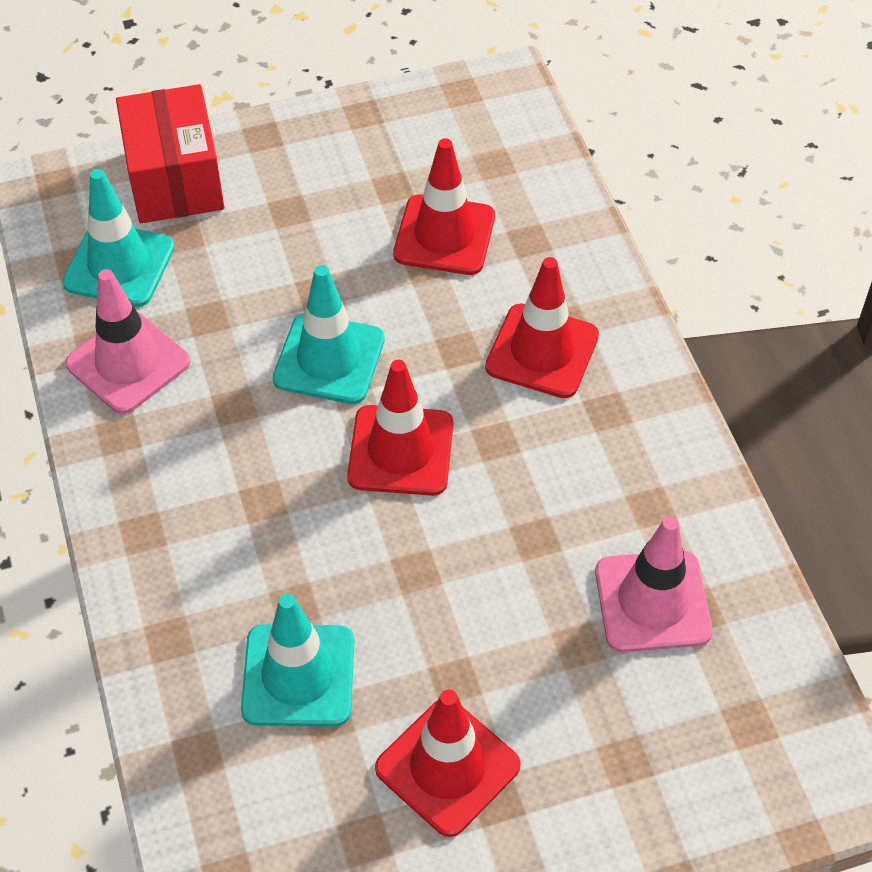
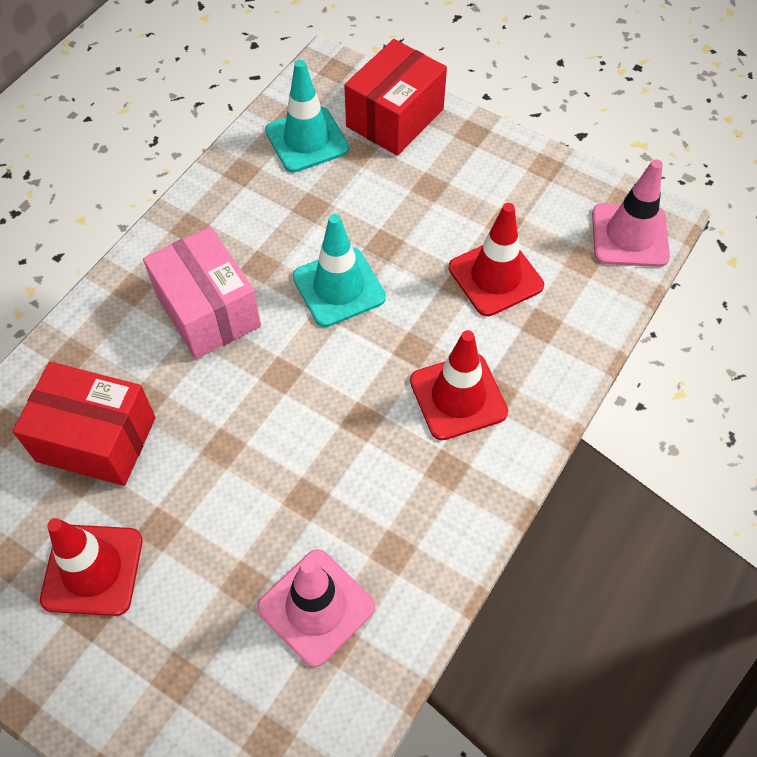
camera: 50 degrees right, 5 degrees up
(128, 363) = (242, 195): pink traffic cone -> pink traffic cone (629, 235)
(242, 483) = (208, 310): none -> pink box
(298, 675) = (96, 439): turquoise traffic cone -> red box
(401, 451) = (305, 374): red traffic cone -> none

